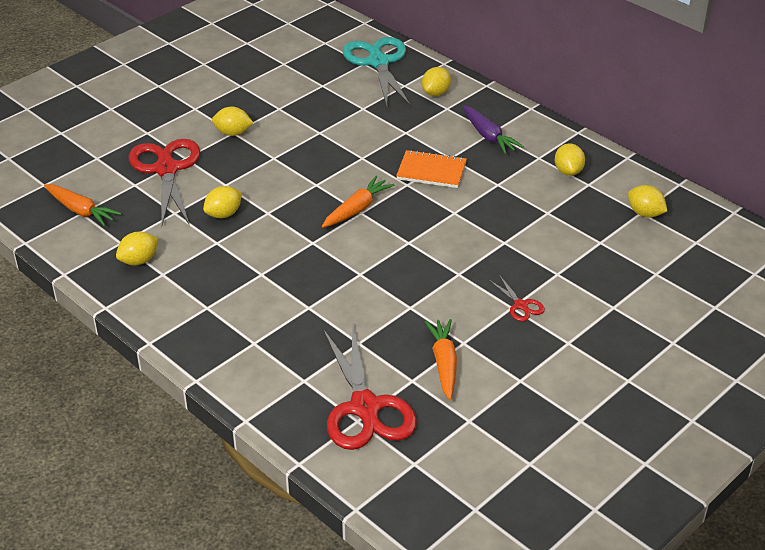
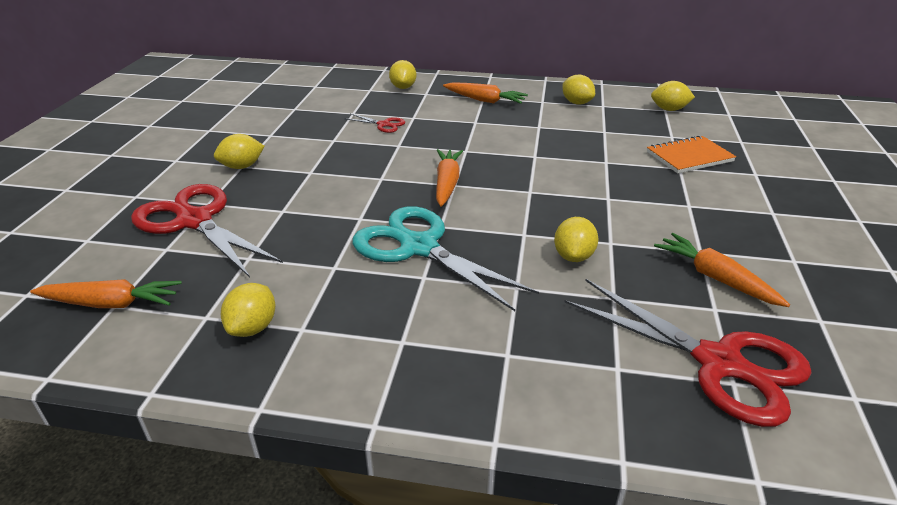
camera: 35 degrees left, 5 degrees down
(224, 214) = (311, 237): yellow lemon -> yellow lemon (573, 256)
(378, 62) = (327, 82): turquoise scissors -> turquoise scissors (419, 247)
(431, 171) = (473, 135): orange notebook -> orange notebook (689, 157)
(488, 136) = (484, 100): purple carrot -> orange carrot
(521, 305) = (693, 201): red scissors -> red scissors (383, 124)

